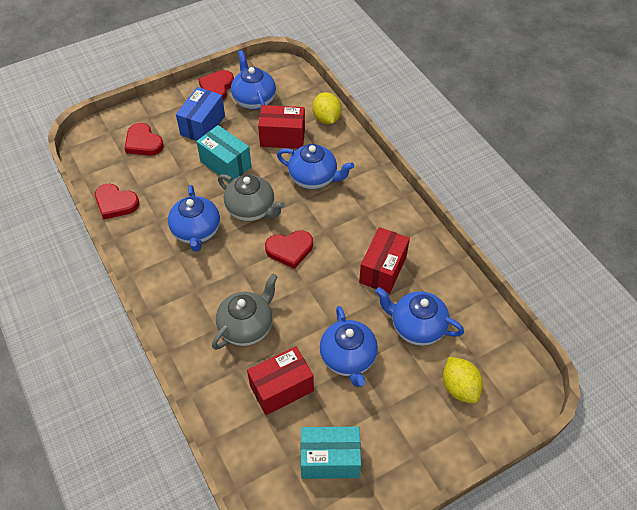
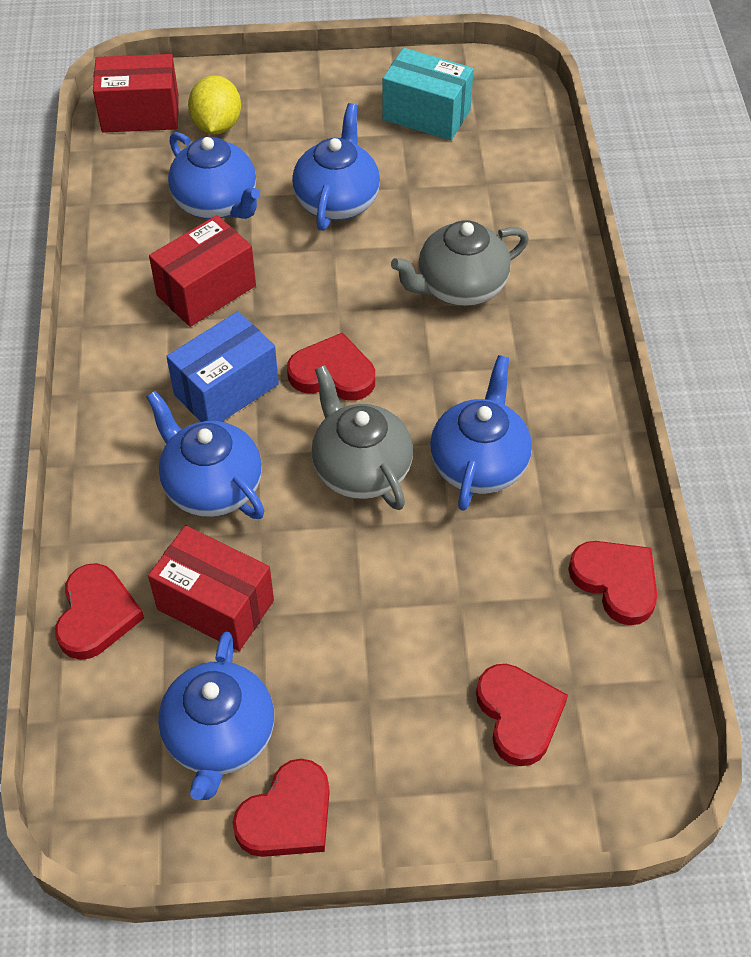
camera: 155 degrees left, 0 degrees up
(202, 125) = (369, 709): blue box -> blue box (226, 389)
(225, 164) = (364, 585): turquoise box -> none
(281, 388) = (448, 200): red box -> red box (140, 114)
(326, 118) = (96, 615): yellow lemon -> red heart

